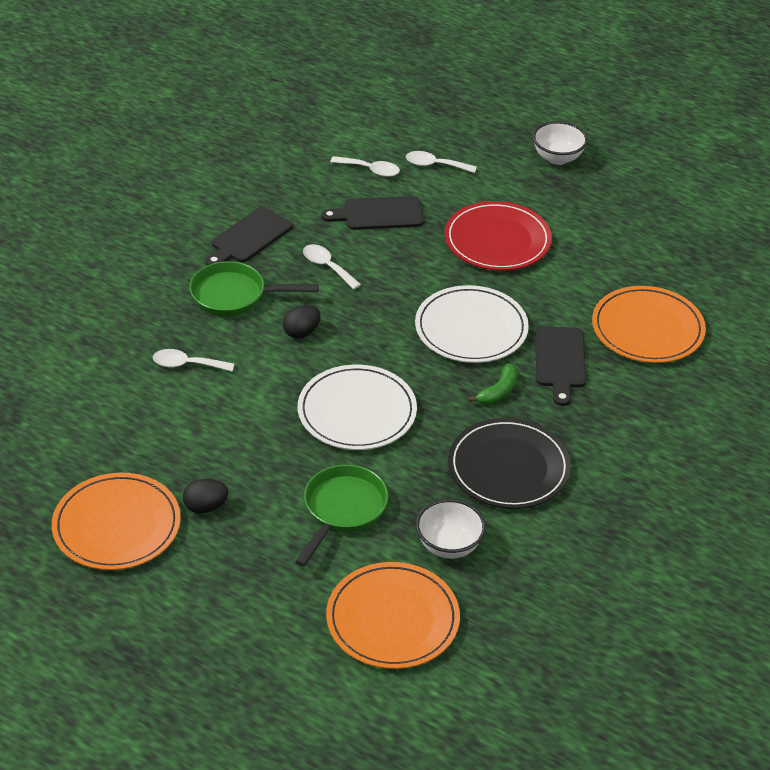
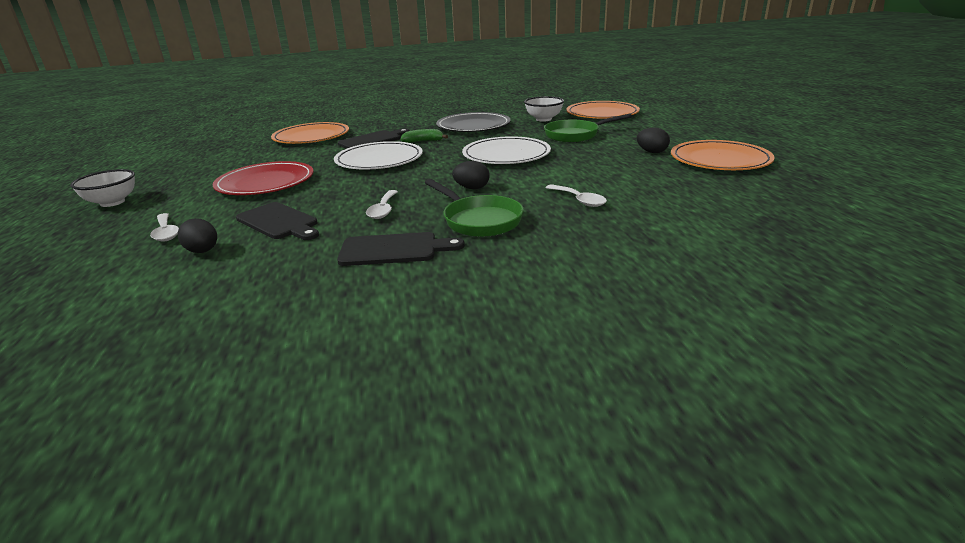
camera: 130 degrees left, 15 degrees down
(370, 170) = (203, 251): white spoon -> black egg

